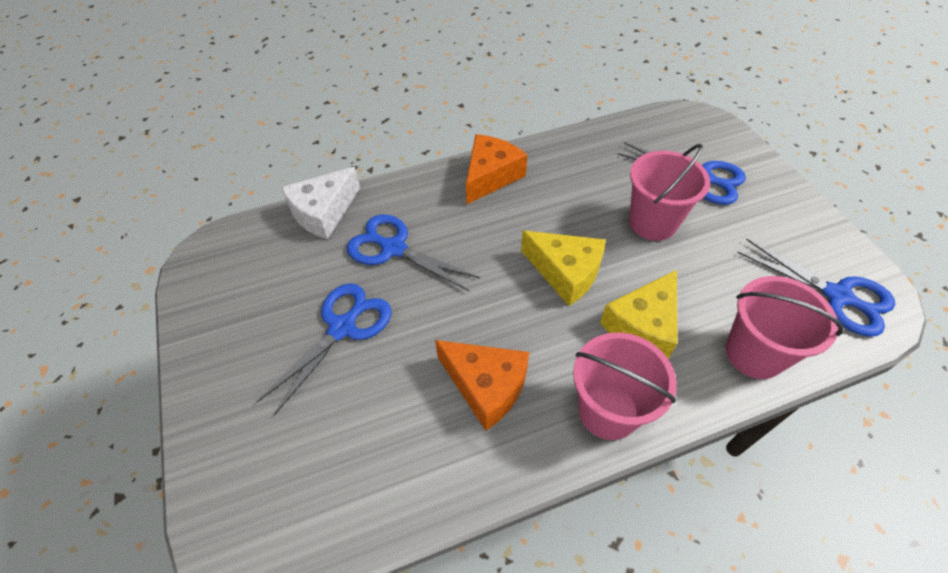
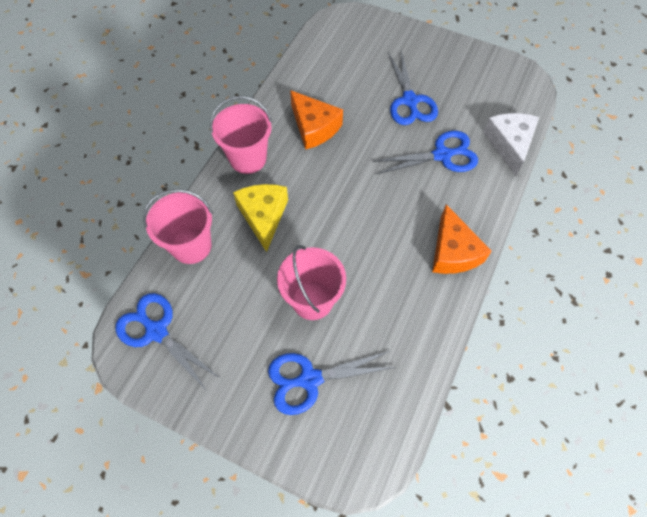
camera: 135 degrees right, 10 degrees up
(486, 386) = (314, 127): orange cheese -> orange cheese turned 120 degrees counterclockwise
(565, 272) = (334, 216): yellow cheese -> none
(838, 296) = (156, 331): blue scissors -> blue scissors turned 45 degrees clockwise

